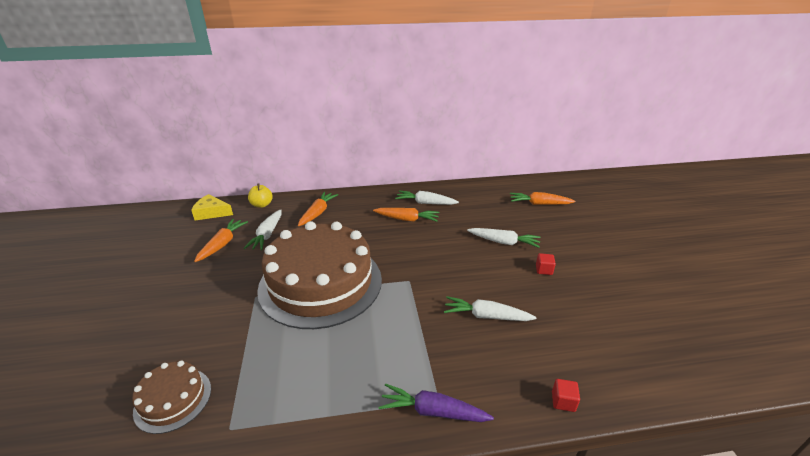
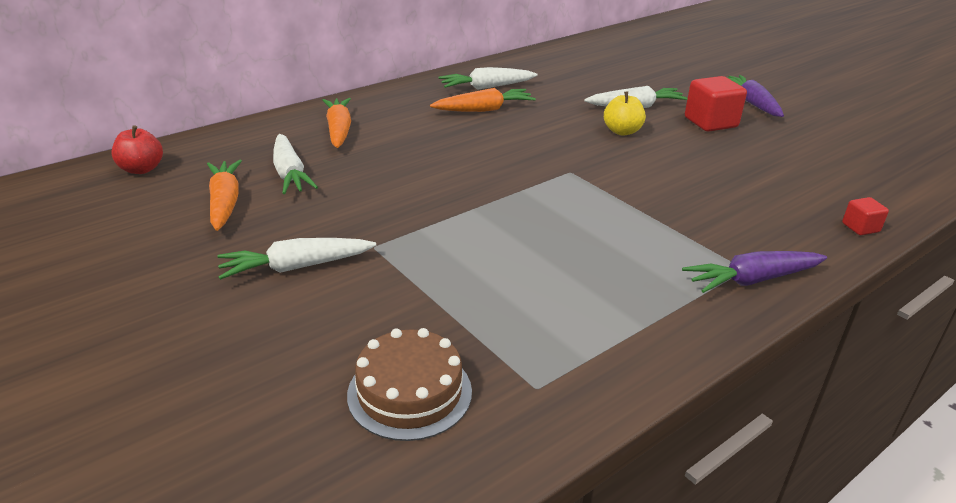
camera: 30 degrees left, 0 degrees up
(211, 213) = (141, 169): yellow cheese -> red apple
(262, 205) = (225, 140): yellow apple -> yellow apple (622, 131)
(320, 283) = (454, 205): brown cake -> none
(486, 316) = (702, 180): white carrot -> white carrot (296, 267)
(539, 204) = (630, 61): orange carrot -> none
(544, 270) = (710, 122): red cube -> red cube, size x1.90
(593, 262) = (751, 103): none -> purple carrot

